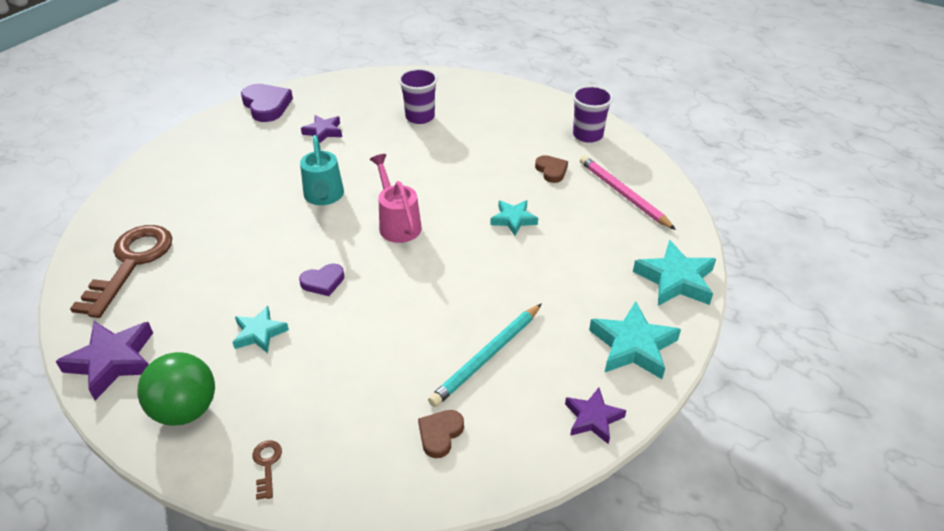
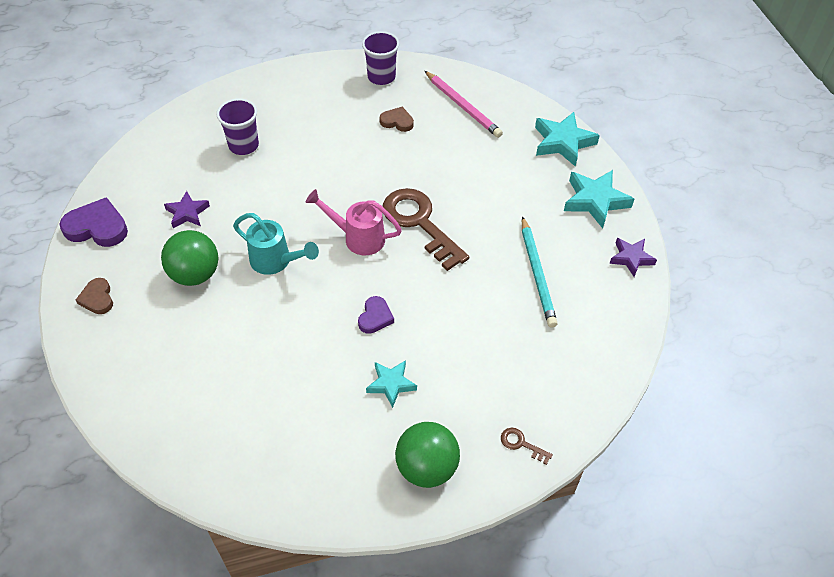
camera: 50 degrees left, 10 degrees up
(113, 361) = (328, 493): purple star -> none
(131, 263) = (216, 429): brown key -> brown key (419, 223)
(269, 168) = (195, 274): none -> green ball
(440, 434) = (578, 338): brown heart -> brown heart (97, 298)
(513, 220) = (425, 175): turquoise star -> none
(623, 194) = (462, 106): pink pencil -> pink pencil turned 135 degrees counterclockwise

